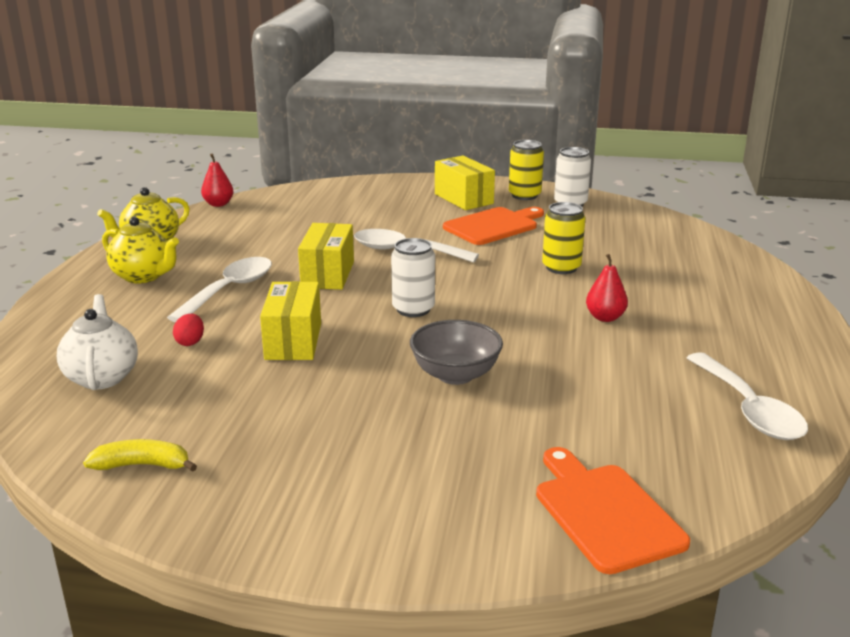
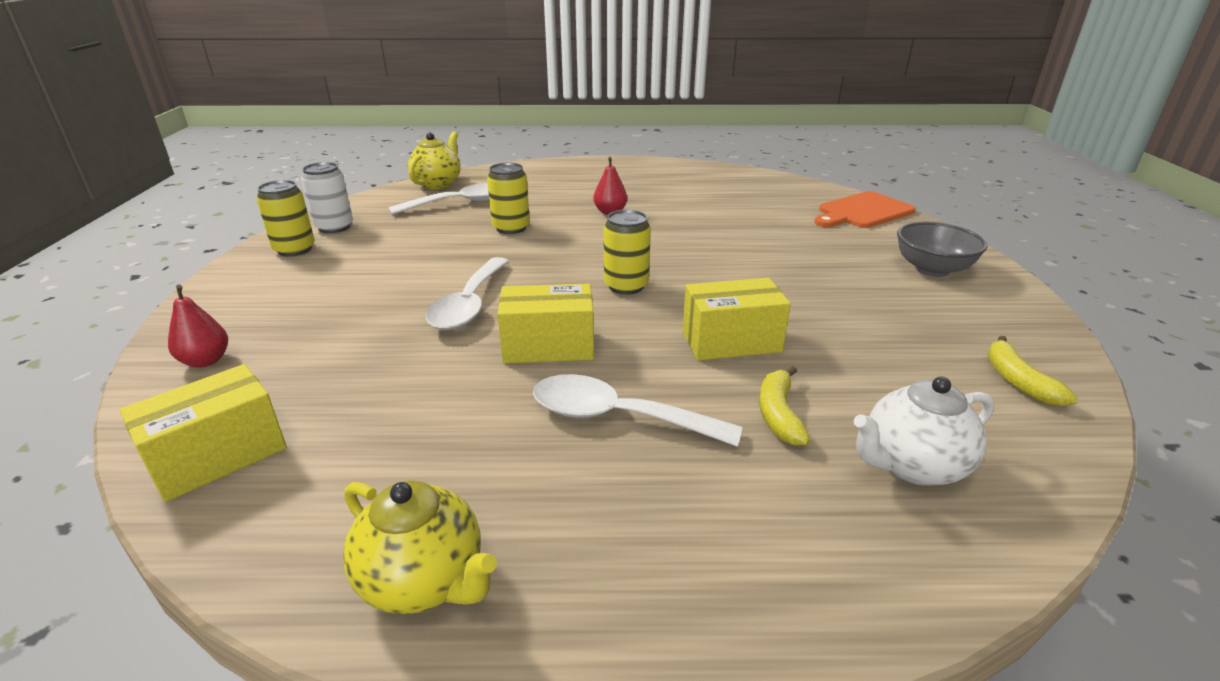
camera: 100 degrees left, 5 degrees up
(144, 276) = (590, 533): yellow teapot -> yellow teapot (438, 184)
(190, 342) = (778, 414): red egg -> yellow banana
(218, 204) = (196, 534): red pear -> red pear (206, 361)
(413, 309) = (626, 286): white can -> yellow can
(455, 375) = (740, 259): grey bowl -> grey bowl (932, 269)
(463, 199) = (289, 283): yellow box -> yellow box (218, 456)
(493, 226) = (394, 261): orange cutting board -> none
(748, 409) = (719, 180): white spoon -> white spoon (460, 203)

